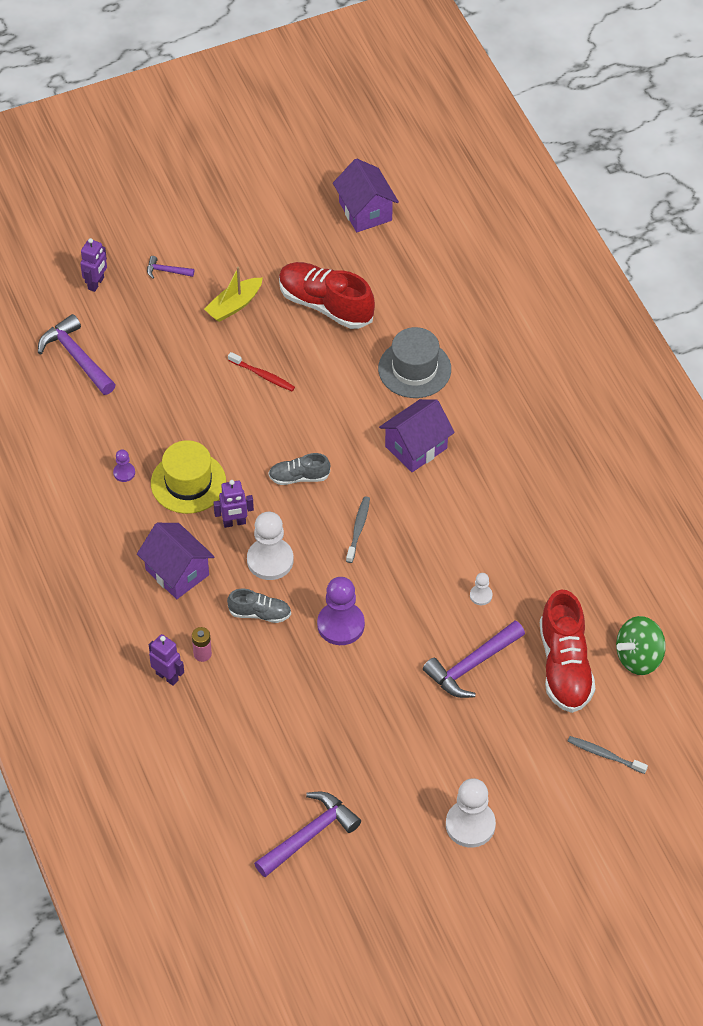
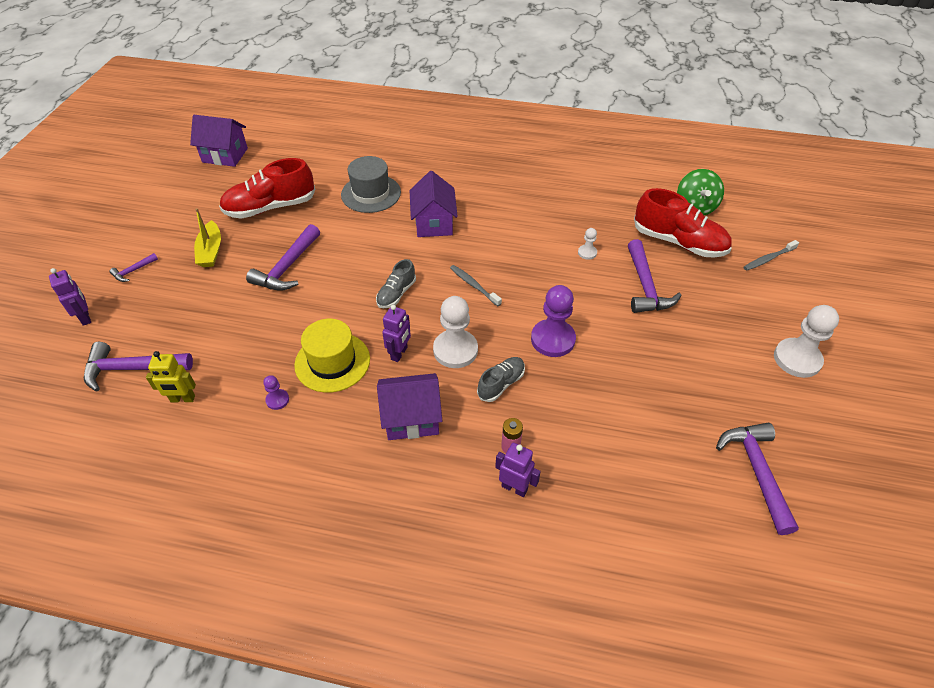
camera: 55 degrees left, 5 degrees down
(77, 412) = (182, 399): none -> yellow robot
(167, 676) = (514, 488): purple robot -> purple robot turned 45 degrees clockwise
(263, 375) = (287, 267): red toothbrush -> purple hammer

